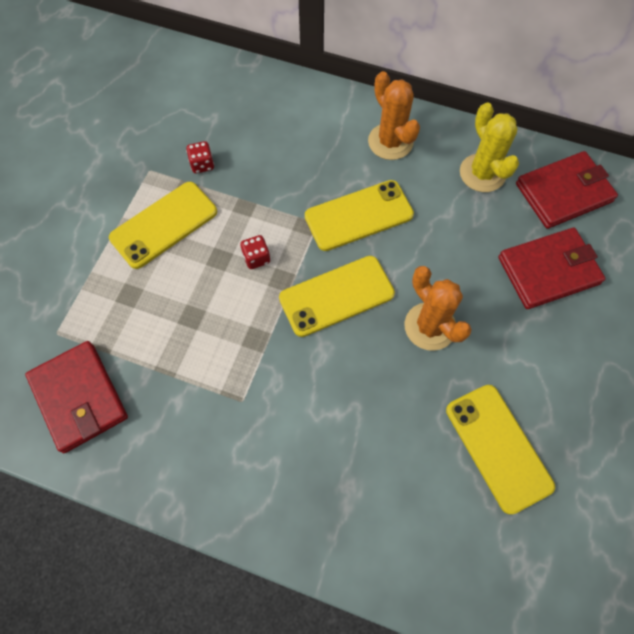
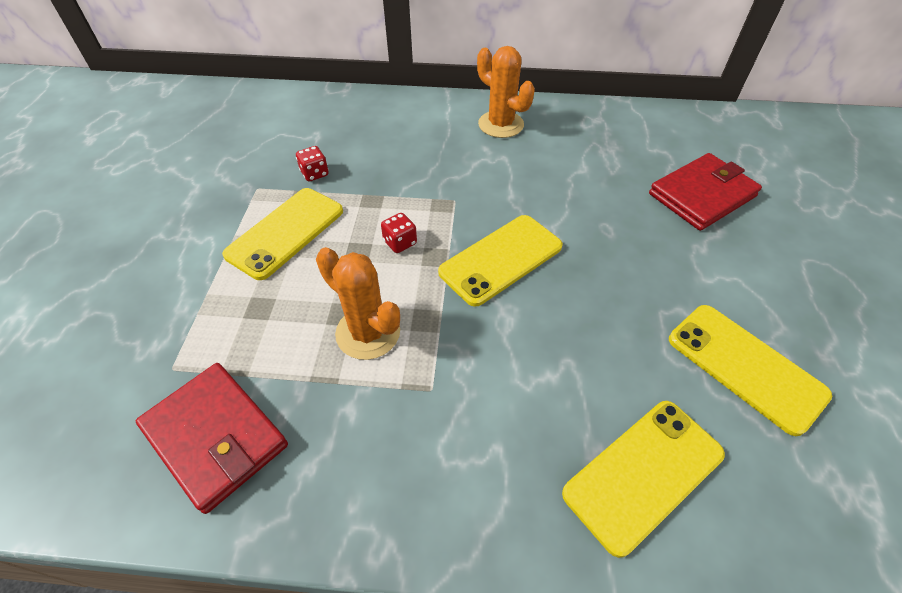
camera: 15 degrees left, 15 degrees down
(359, 215) = (495, 186): yellow phone -> yellow phone (643, 473)
(430, 326) = (612, 266): orange cactus -> orange cactus (368, 332)
(482, 173) = (598, 133): yellow cactus -> none
(563, 193) = (680, 134): red wallet -> none

